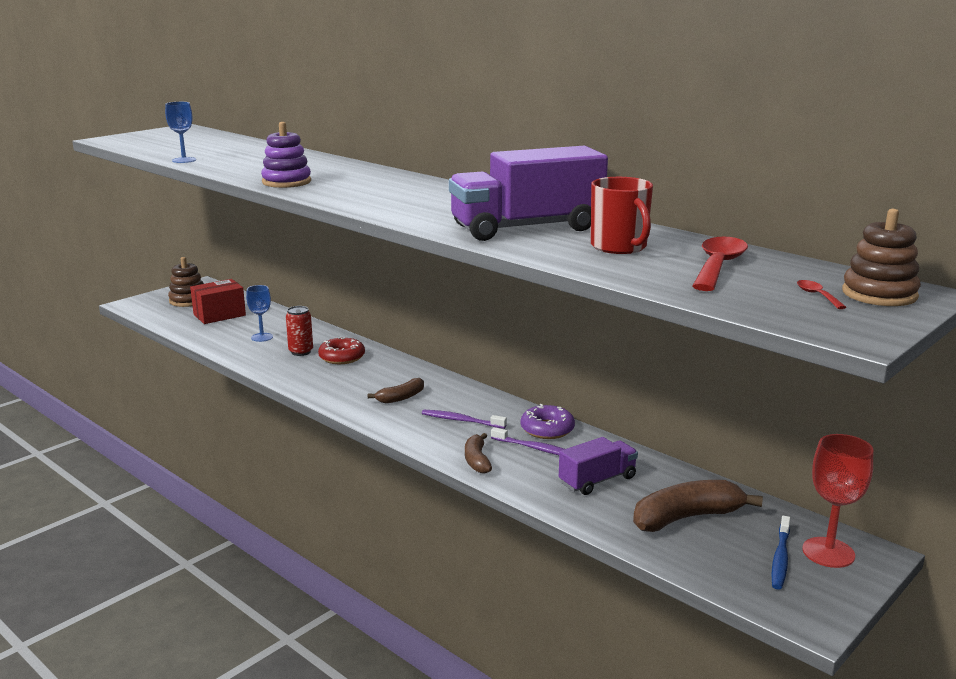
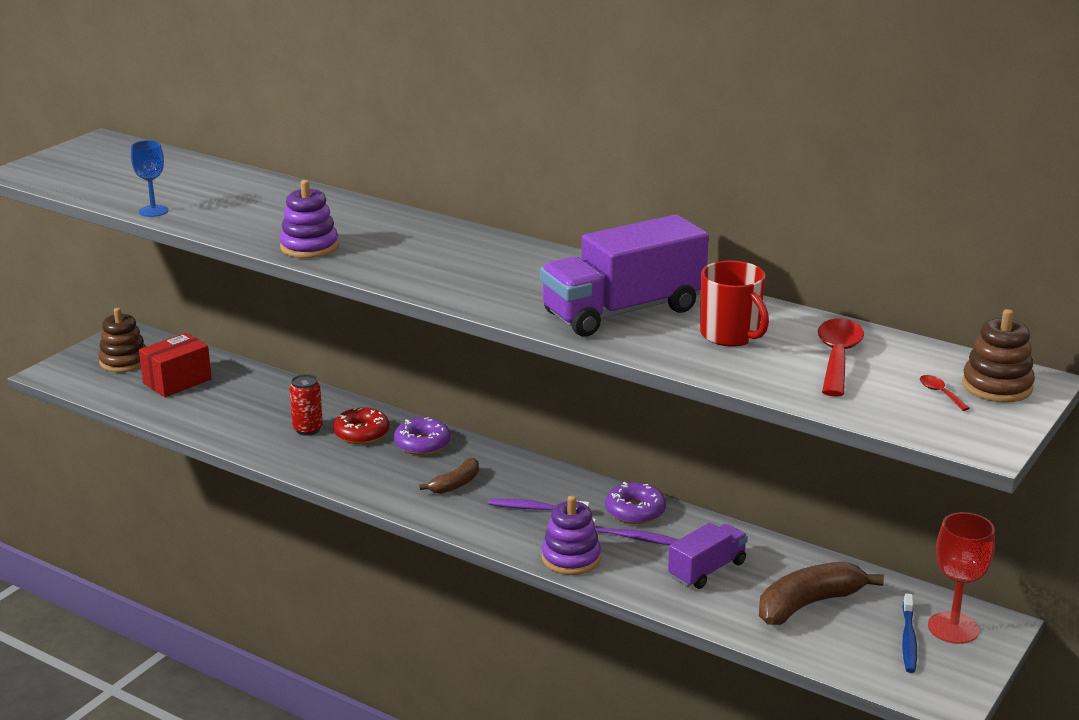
camera: 10 degrees left, 5 degrees up
(262, 337) = (249, 411): blue goblet -> none
(387, 368) = (422, 444): none -> purple donut
(477, 460) = (571, 558): brown banana -> purple stacking toy

